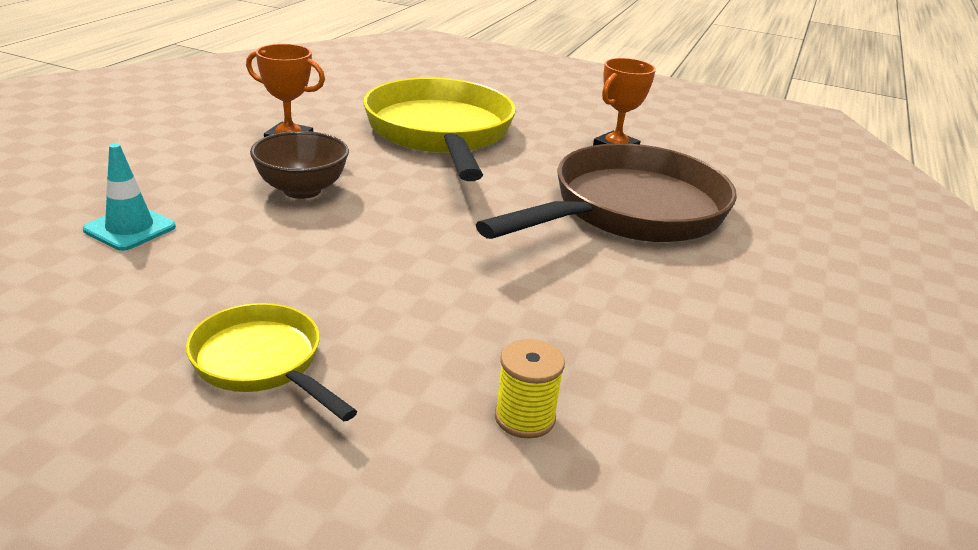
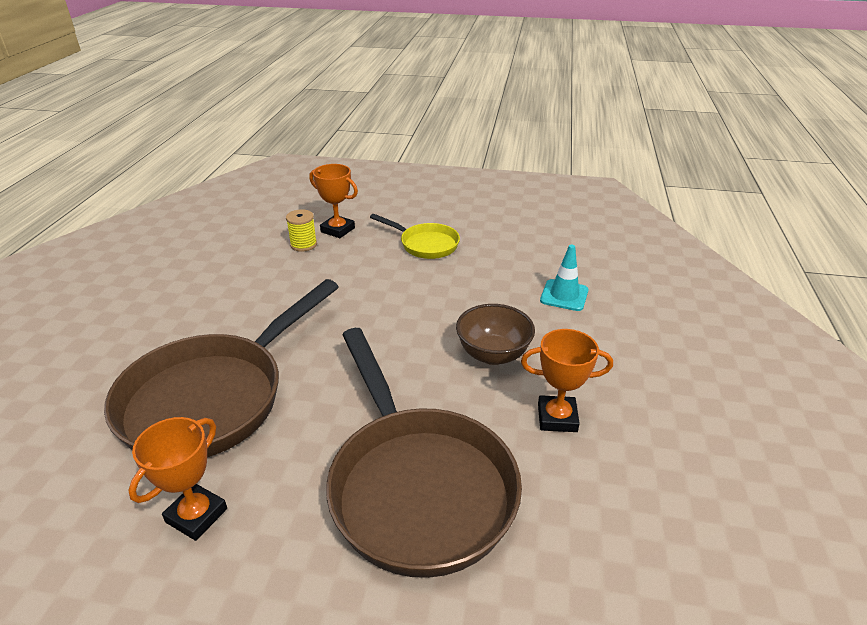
camera: 170 degrees right, 5 degrees up
(438, 450) = (337, 230): none -> orange trophy
(440, 134) = (417, 485): yellow pan -> brown pan

